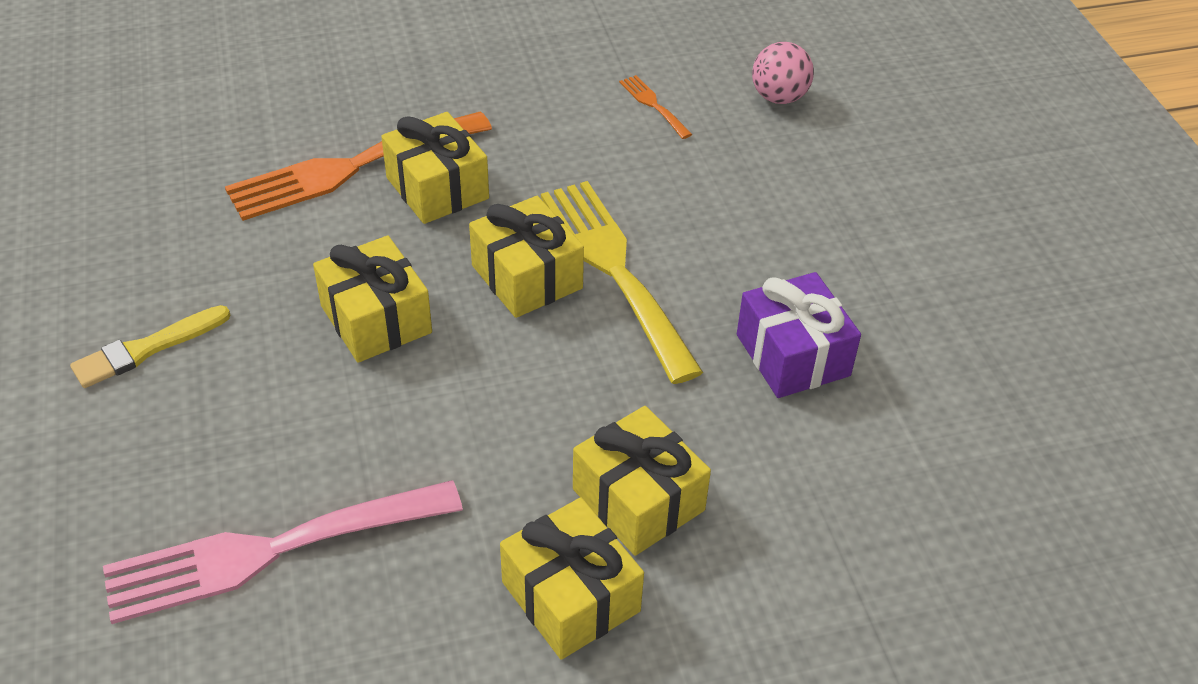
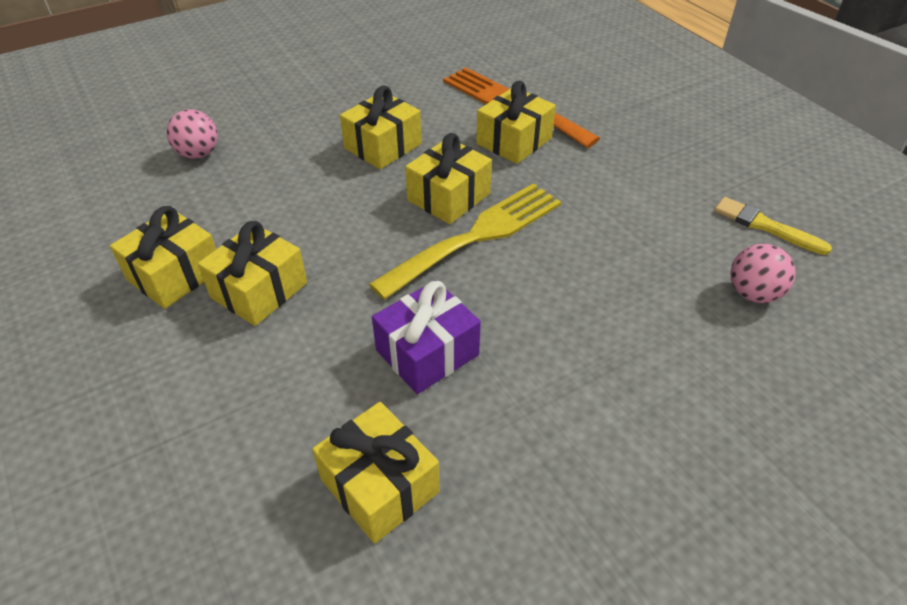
camera: 75 degrees right, 0 degrees up
(146, 349) = (330, 80): yellow brush -> yellow brush (765, 226)
(269, 551) = (198, 154): pink fork -> pink ball
(653, 105) = (680, 220): orange fork -> none
(960, 428) = (380, 485): none -> yellow gift

